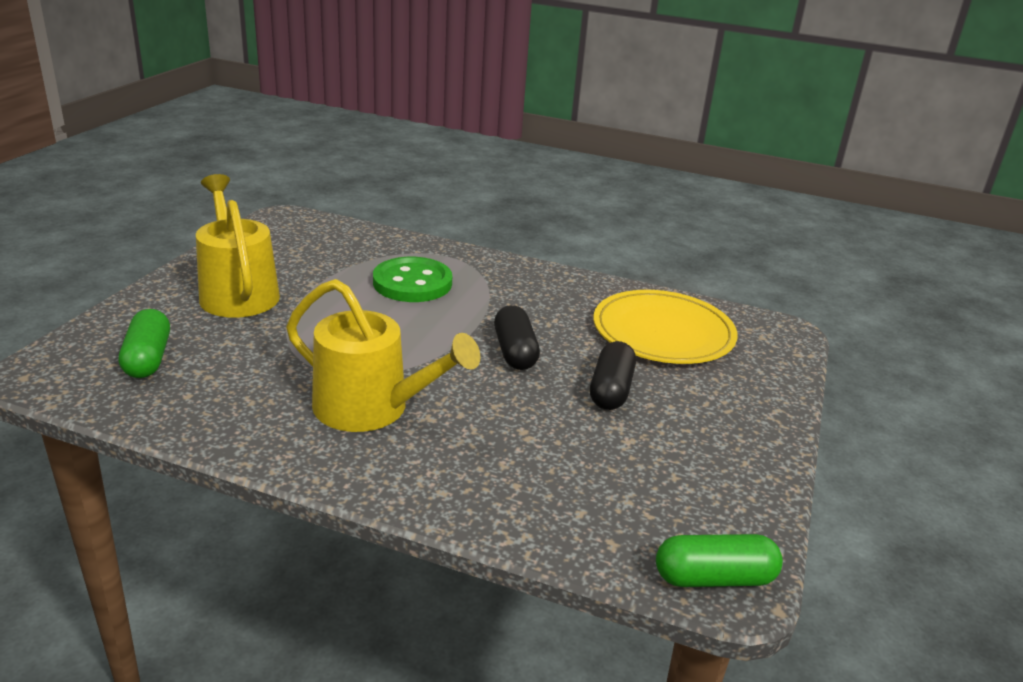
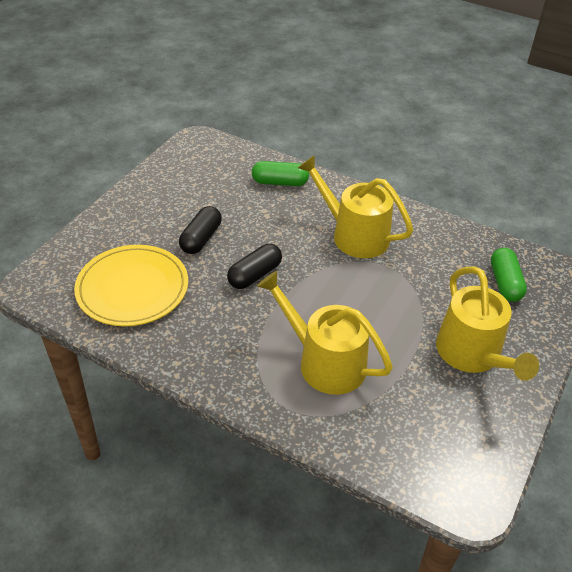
camera: 170 degrees left, 15 degrees up
(412, 283) = (325, 362): green button -> yellow watering can
(514, 352) = (255, 275): black capsule -> black capsule turned 45 degrees clockwise
(714, 578) = (204, 142): green capsule -> green capsule (280, 182)

